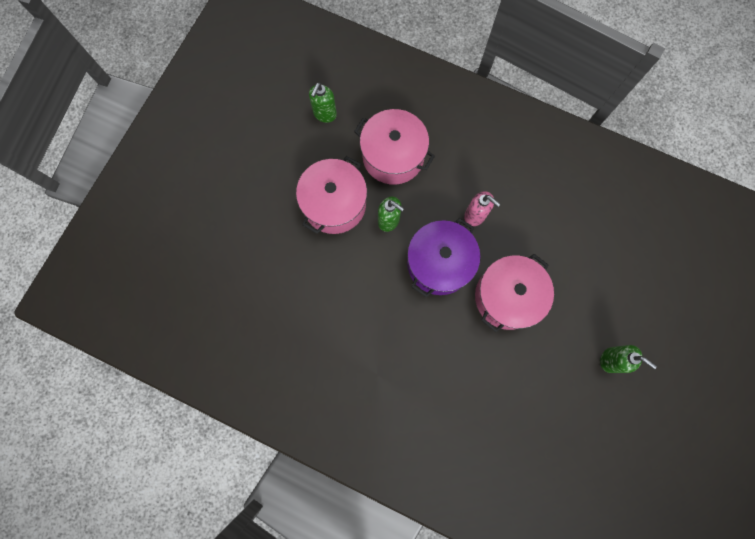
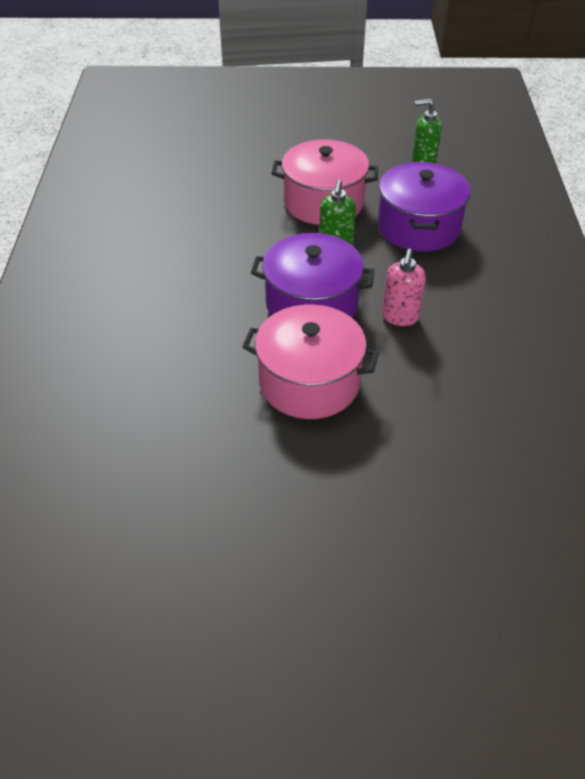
camera: 65 degrees right, 30 degrees down
(393, 156) = (418, 227): pink pot -> purple pot
(610, 360) = (285, 536): green soap dispenser -> none

